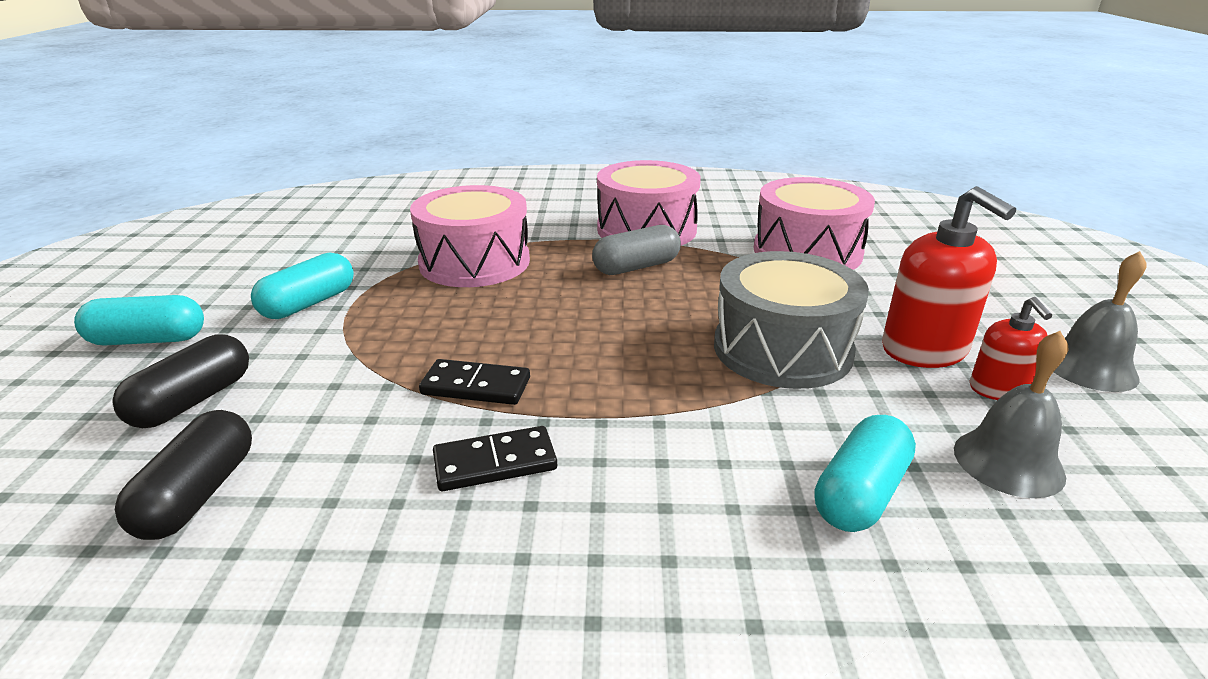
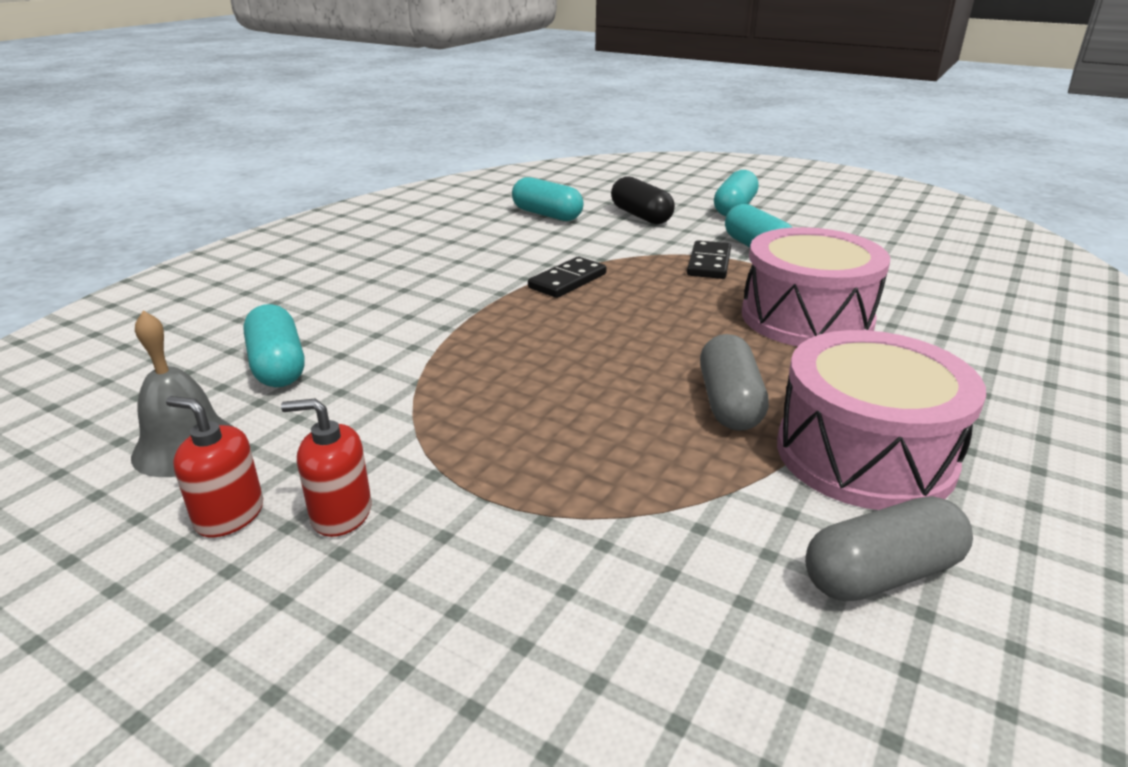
camera: 120 degrees right, 0 degrees up
(198, 494) = (547, 215): black capsule -> turquoise capsule
(495, 462) = (478, 272): black domino -> black domino (709, 263)
(736, 219) = (881, 574): none -> grey capsule
(782, 349) = (461, 419): grey drum -> none
(807, 251) = (680, 584): pink drum -> none
(924, 350) = (341, 514): red soap dispenser -> red soap dispenser, size x0.57
(1089, 367) = (126, 638): grey bell -> none

